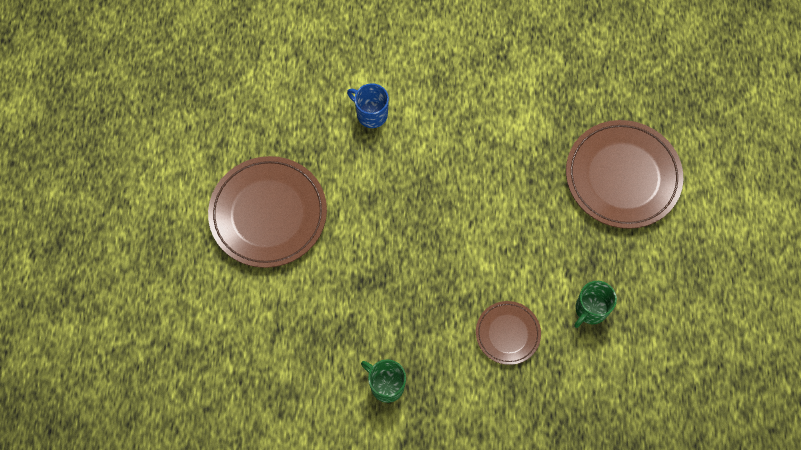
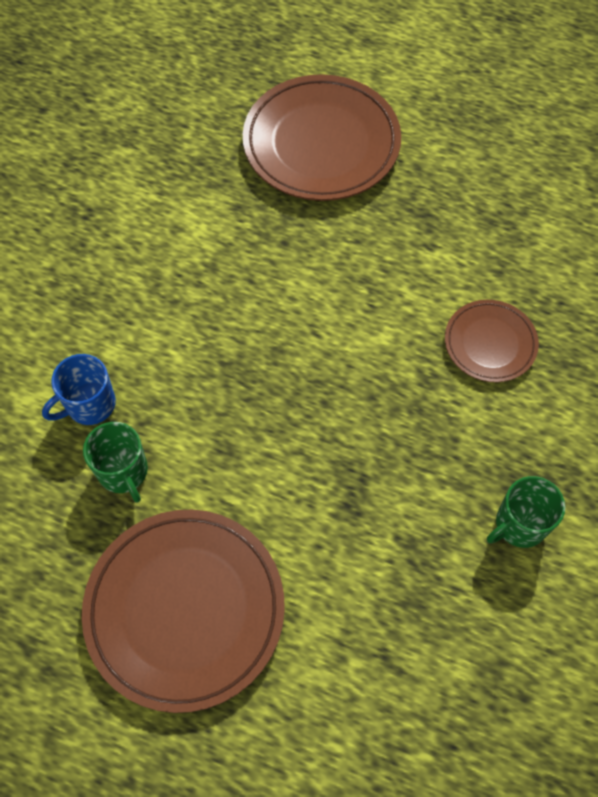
camera: 70 degrees left, 5 degrees down
(590, 309) = (487, 239): green mug -> green mug (123, 472)

